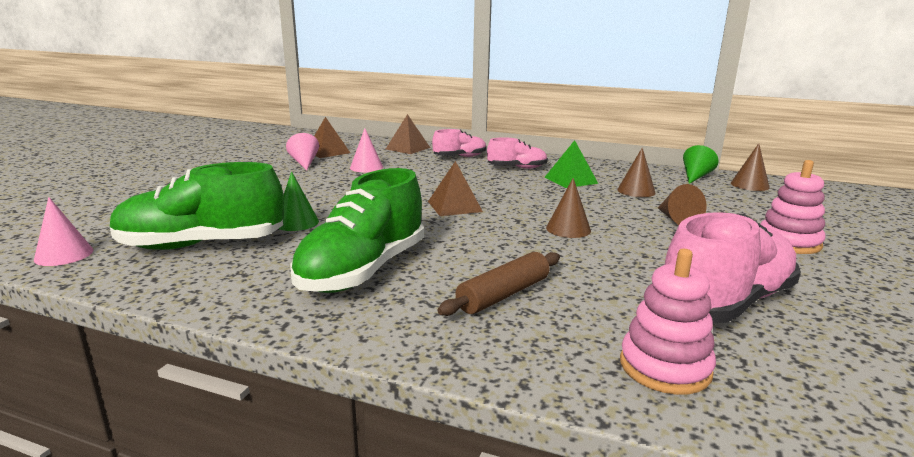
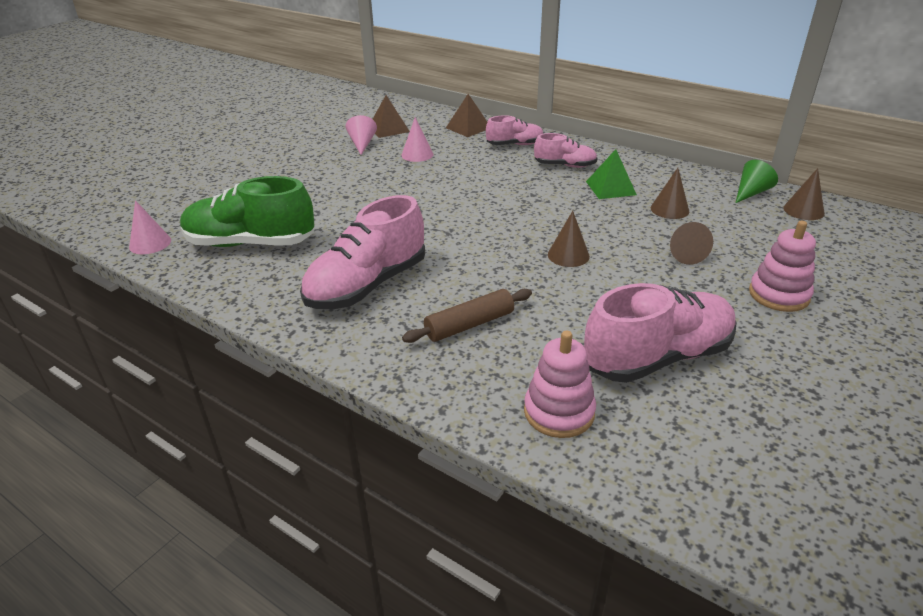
camera: 15 degrees right, 15 degrees up
(296, 222) = (331, 224): green cone -> none
(363, 271) = (367, 285): green shoe -> pink shoe
(454, 206) = (477, 216): brown pyramid -> none

